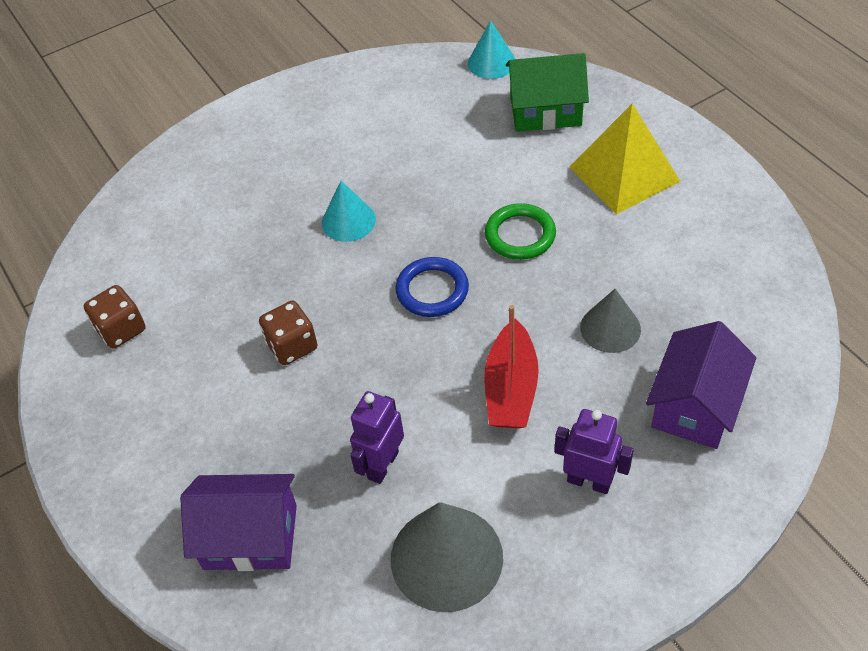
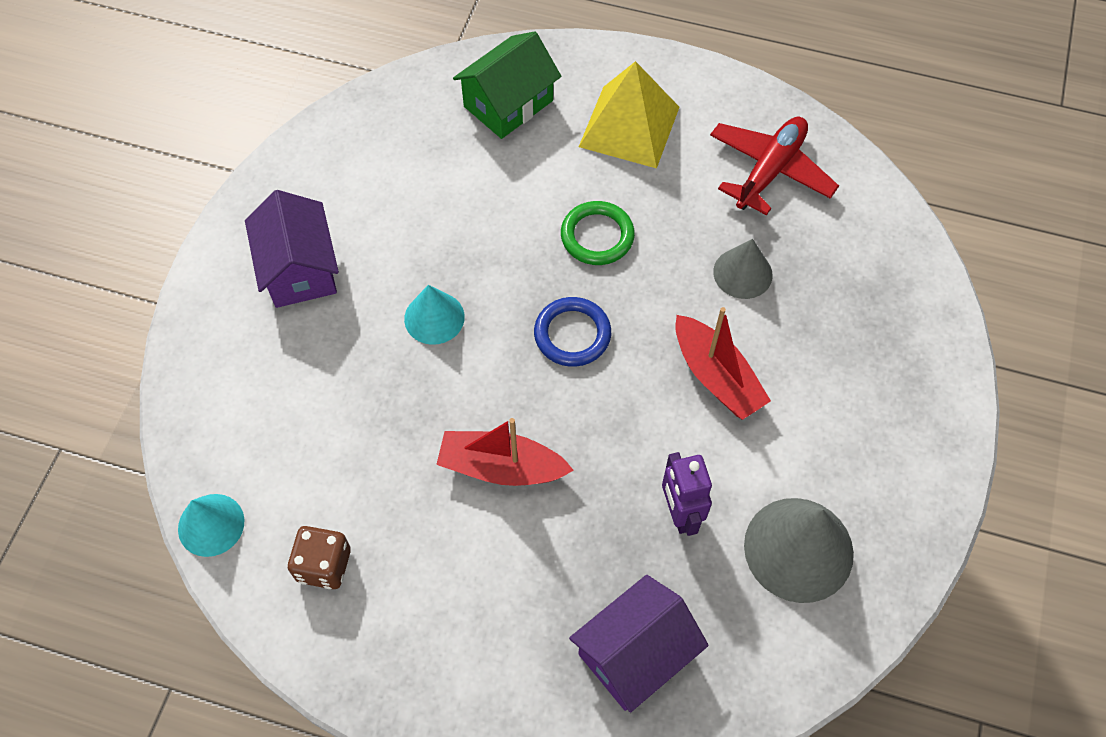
camera: 45 degrees left, 10 degrees up
(292, 346) = (501, 467): brown dice -> red boat
(491, 62) = (413, 81): turquoise cone -> turquoise cone (211, 524)
(589, 481) = (841, 411): purple robot -> none
(695, 405) = (858, 296): purple house -> purple house (299, 269)
(712, 267) = (770, 170): none -> red plane

